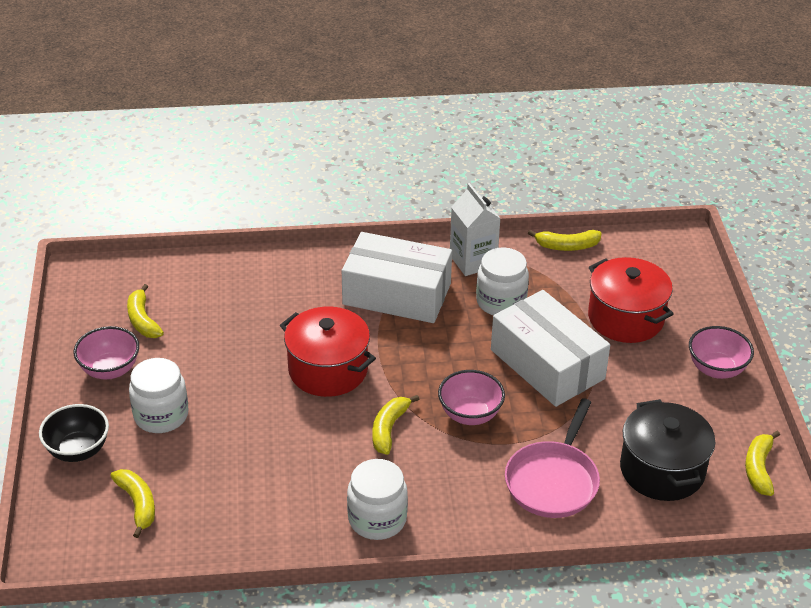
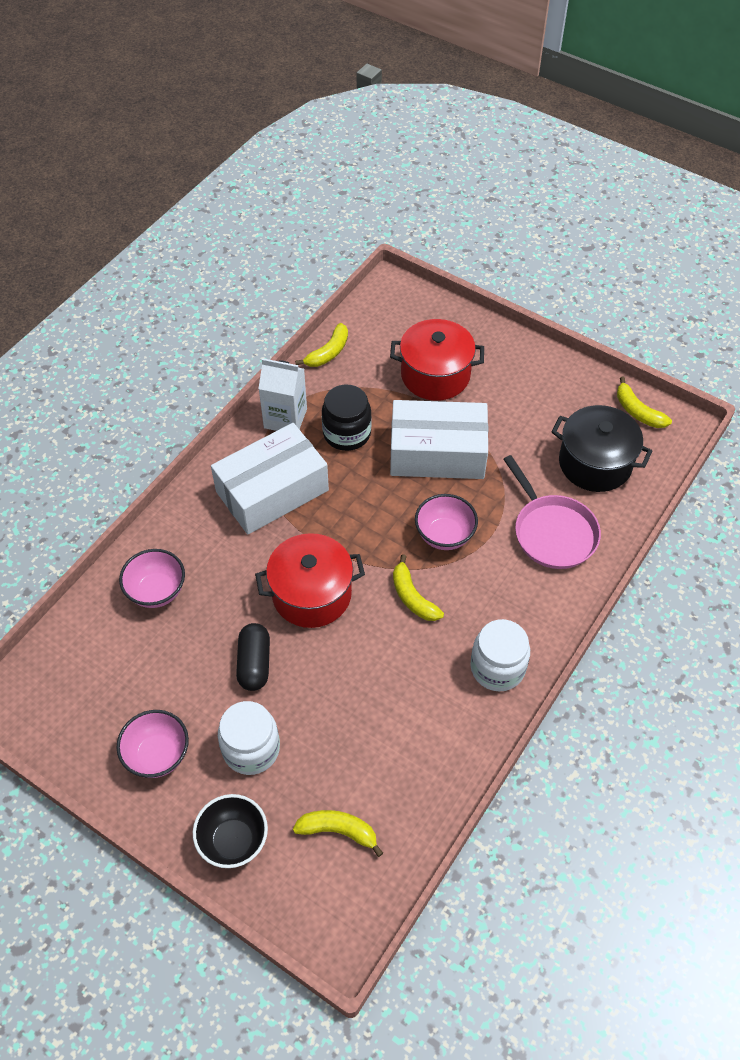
camera: 50 degrees left, 15 degrees up
(142, 320) = (120, 690): yellow banana -> none
(234, 374) = (254, 663): none -> black capsule
(501, 302) = (347, 433): white jar -> black jar
(716, 369) = (530, 364): pink bowl -> pink bowl (157, 591)

